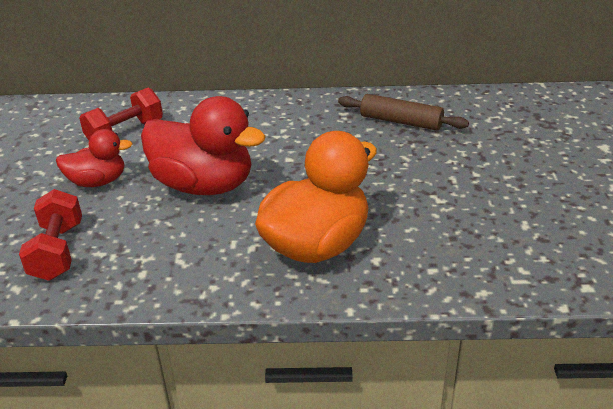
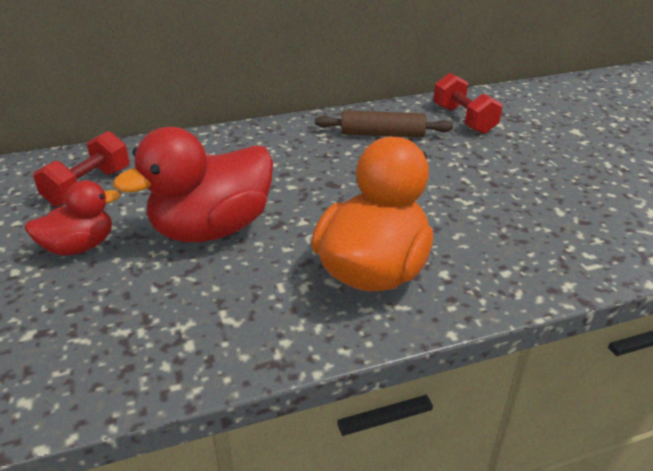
camera: 20 degrees left, 0 degrees up
(57, 251) = (64, 340): red dumbbell -> red dumbbell (463, 119)
(204, 185) = (212, 229): red duck -> red duck turned 135 degrees clockwise

